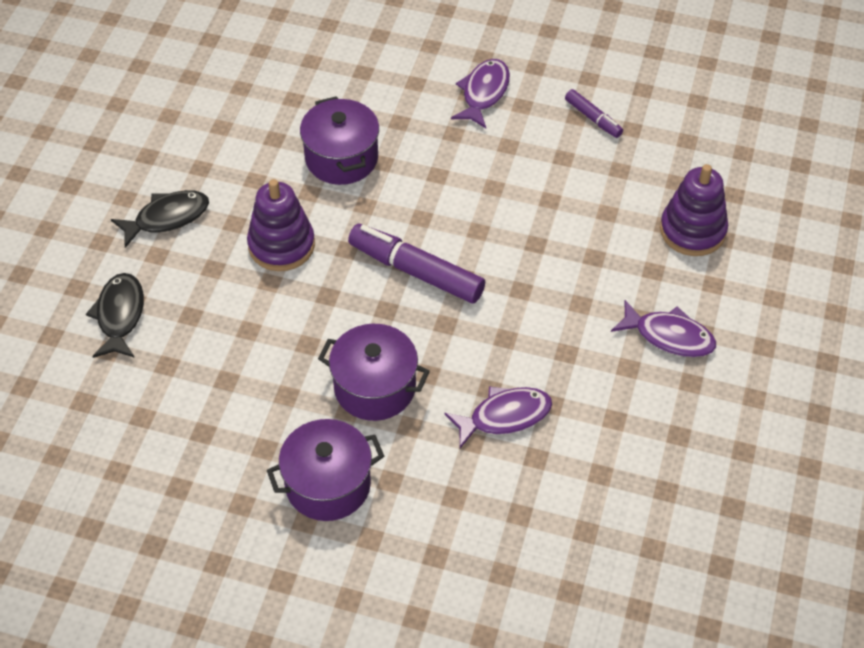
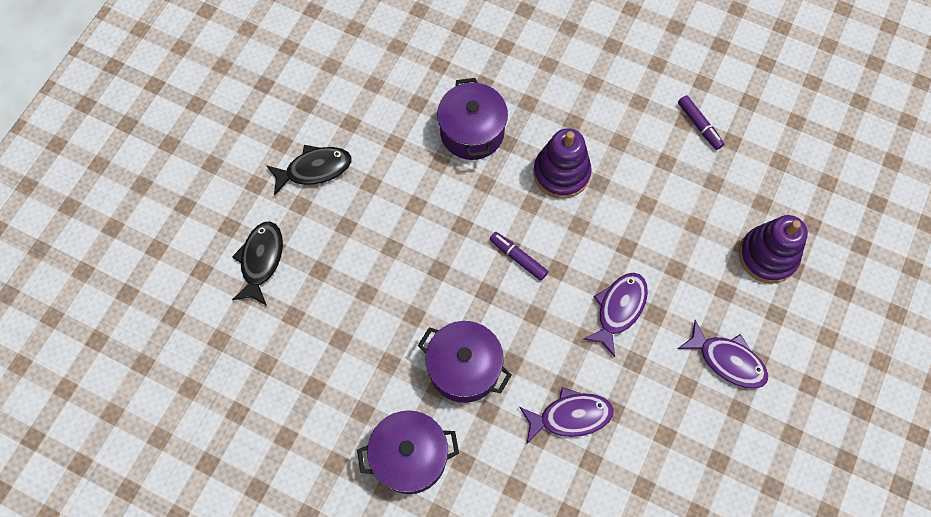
camera: 10 degrees right, 15 degrees up
(281, 245) = (407, 213): purple stacking toy -> purple stacking toy (561, 173)
(416, 271) = (518, 258): purple marker -> purple marker, size x0.53
(484, 93) = (607, 84): purple fish -> purple fish (619, 309)

